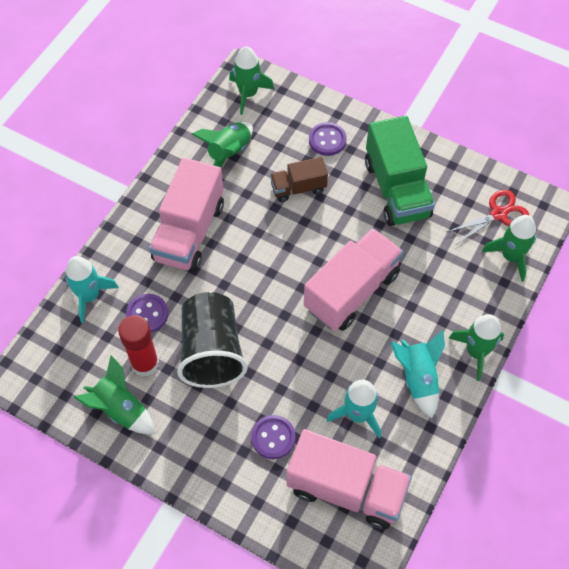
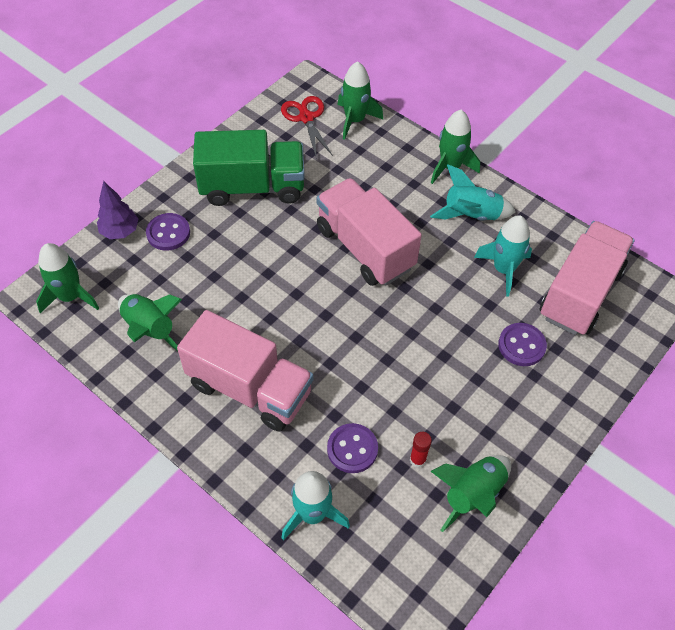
camera: 80 degrees left, 5 degrees down
(145, 364) = (417, 460): red glue stick -> red glue stick, size x0.50
(212, 351) = (413, 387): black cup -> none
(298, 188) = (223, 271): brown truck -> none
(319, 107) = (120, 231): none -> purple tree

